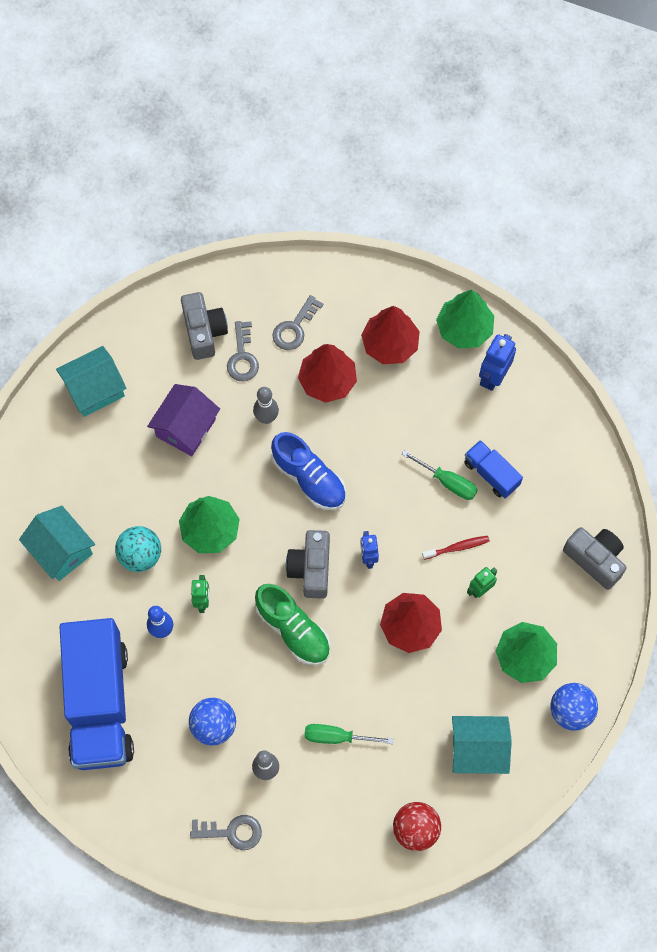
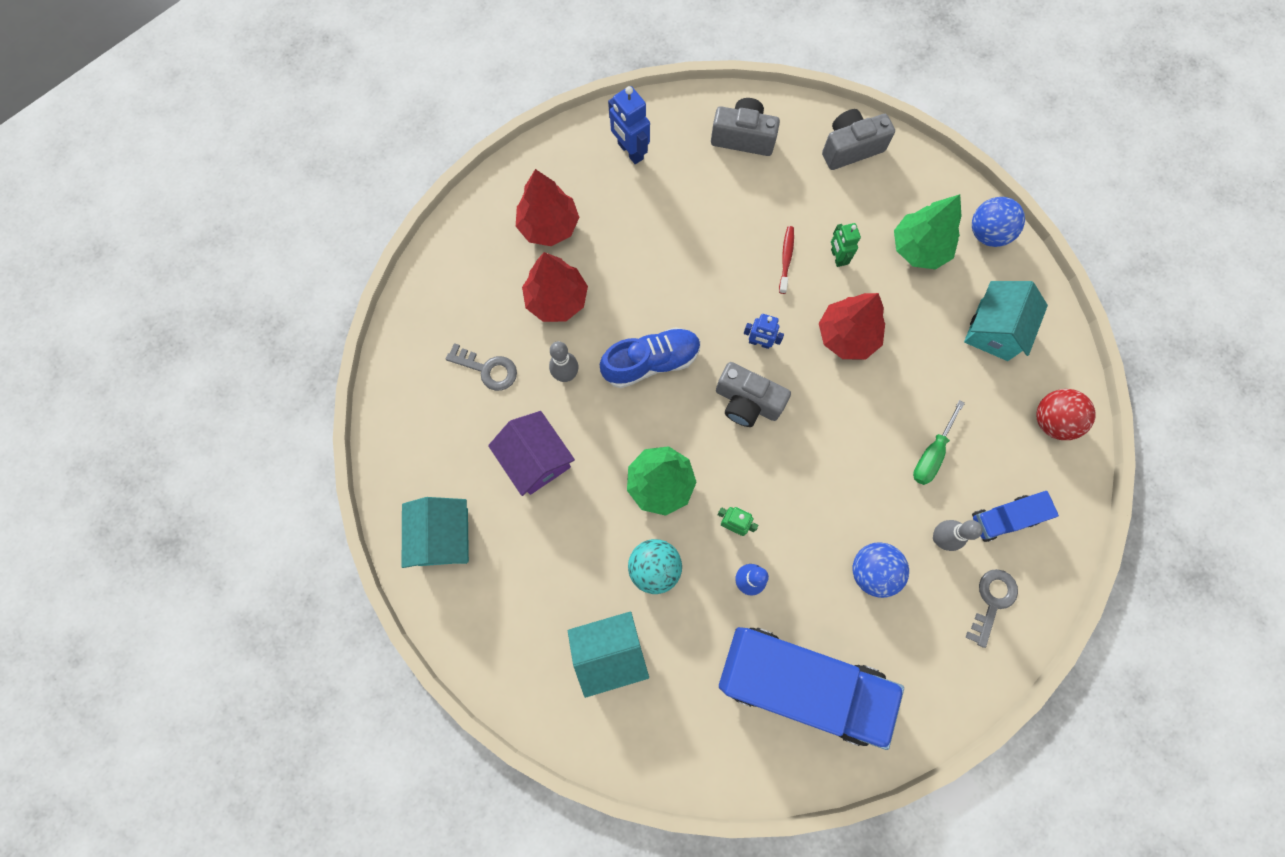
camera: 65 degrees left, 5 degrees up
(204, 331) = (439, 395): grey camera -> grey camera (743, 137)
(293, 629) = (803, 447): green shoe -> none
(294, 328) = (483, 305): grey key -> none
(447, 482) = (716, 238): green screwdriver -> none
(464, 329) = (568, 154): green tree -> none
(491, 474) = (726, 196): blue truck -> blue truck (1004, 518)

